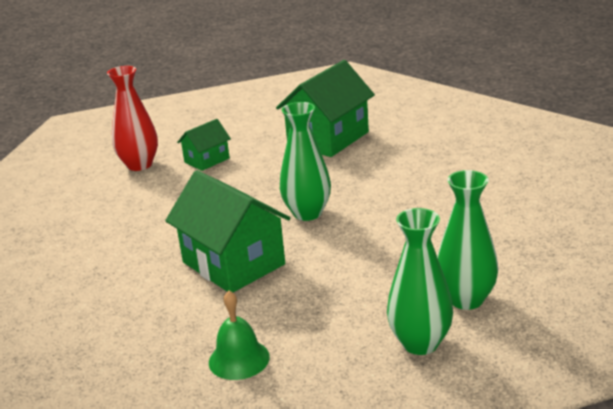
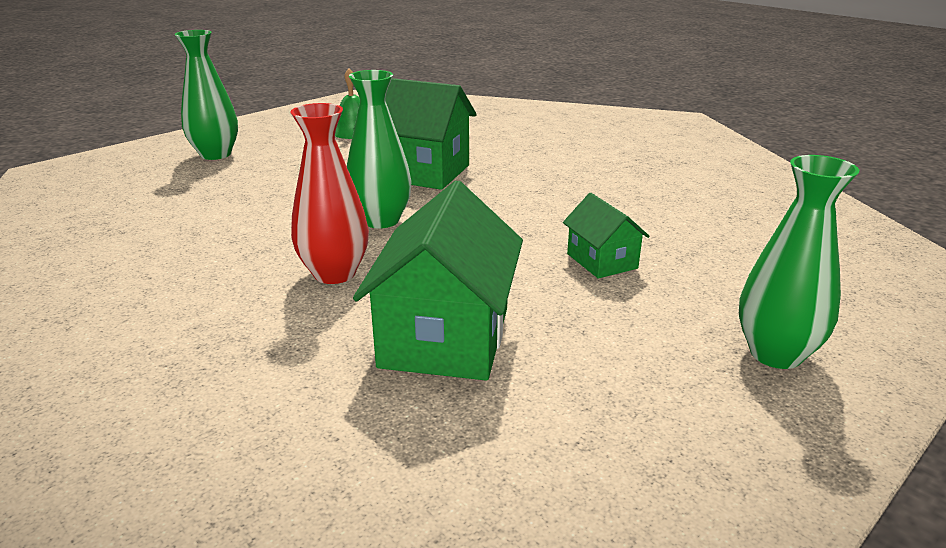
camera: 150 degrees right, 0 degrees up
(139, 165) = (686, 238): red vase -> red vase (334, 273)
(207, 160) = (602, 261): green house -> green house turned 45 degrees counterclockwise
(466, 299) = (175, 181): green vase -> green vase (775, 354)

